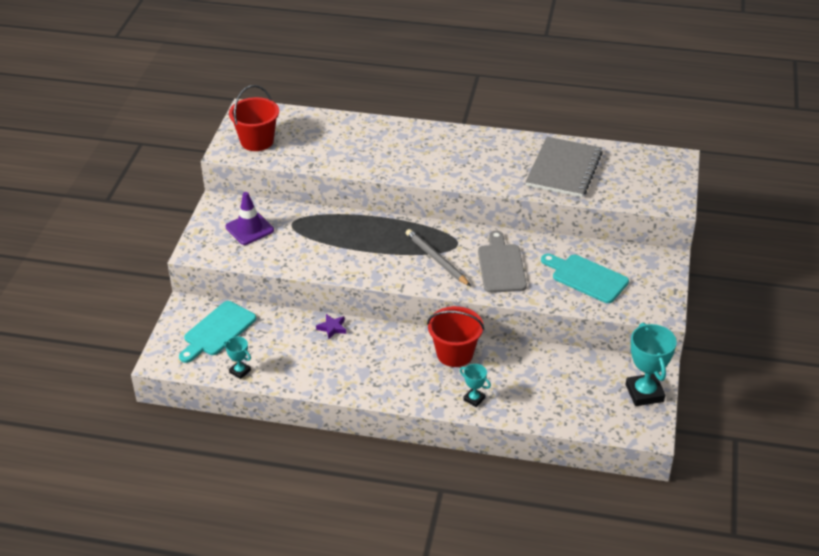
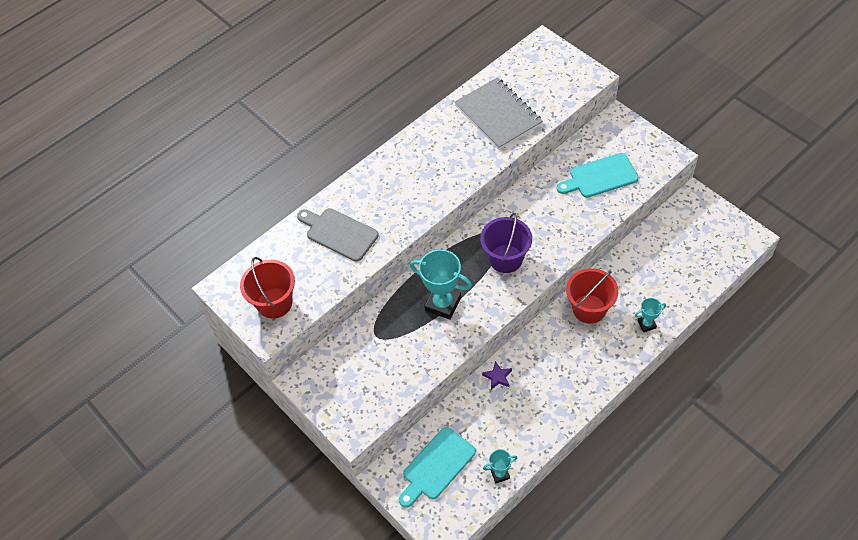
camera: 50 degrees left, 15 degrees up
(217, 331) = (436, 466): turquoise cutting board -> turquoise cutting board turned 60 degrees clockwise
(249, 229) = (357, 372): purple traffic cone -> none
(437, 259) = (506, 258): grey pencil -> purple bucket
(501, 266) = (546, 221): grey cutting board -> grey cutting board (339, 233)
(644, 393) = (711, 217): turquoise trophy -> turquoise trophy (443, 304)

